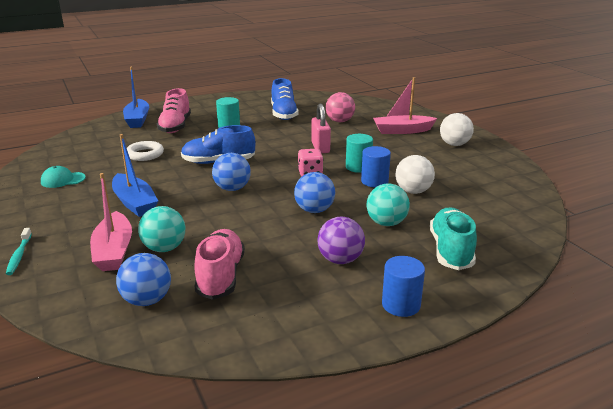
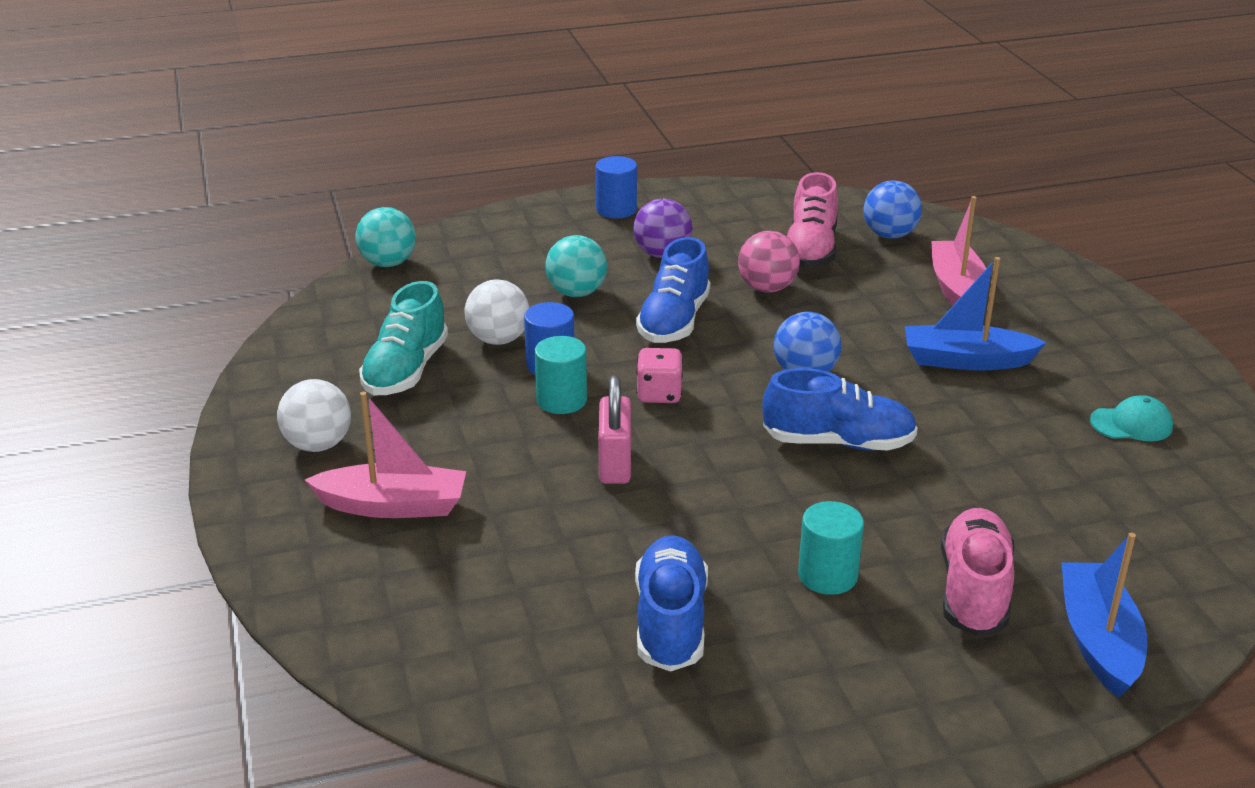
camera: 170 degrees left, 5 degrees up
(19, 255) = (1081, 294): turquoise toothbrush -> none
(134, 203) = (966, 360): blue boat -> blue boat turned 60 degrees counterclockwise
(145, 154) = (1005, 483): white ring -> none
(164, 248) = (890, 286): turquoise ball -> turquoise ball (388, 263)
(314, 210) = (674, 321): blue ball -> blue shoe
(339, 121) = (526, 566): pink ball -> pink ball (767, 288)
(451, 251) = (518, 252): turquoise shoe -> turquoise shoe (406, 370)

